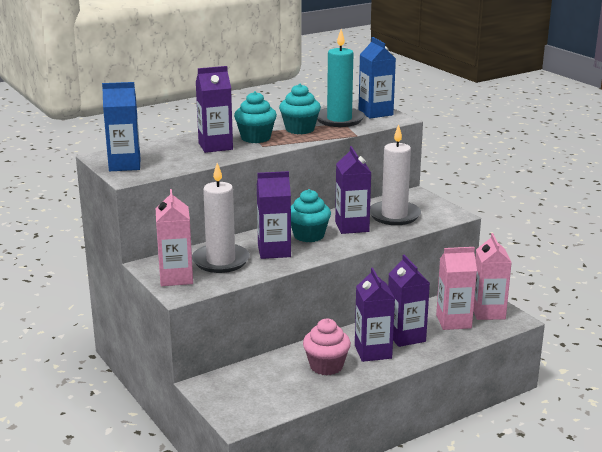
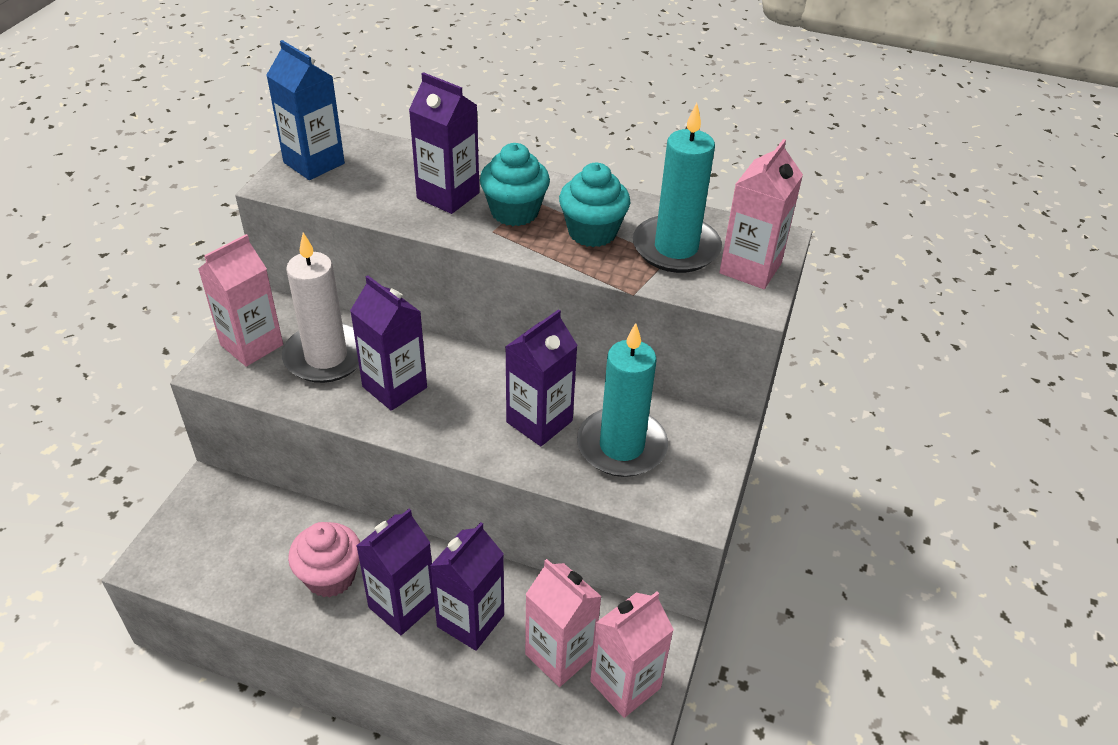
camera: 50 degrees right, 20 degrees up
(308, 235) = (470, 394): turquoise cupcake -> none
(375, 113) = (750, 268): blue carton -> pink carton
(394, 215) = (621, 446): white candle -> turquoise candle

